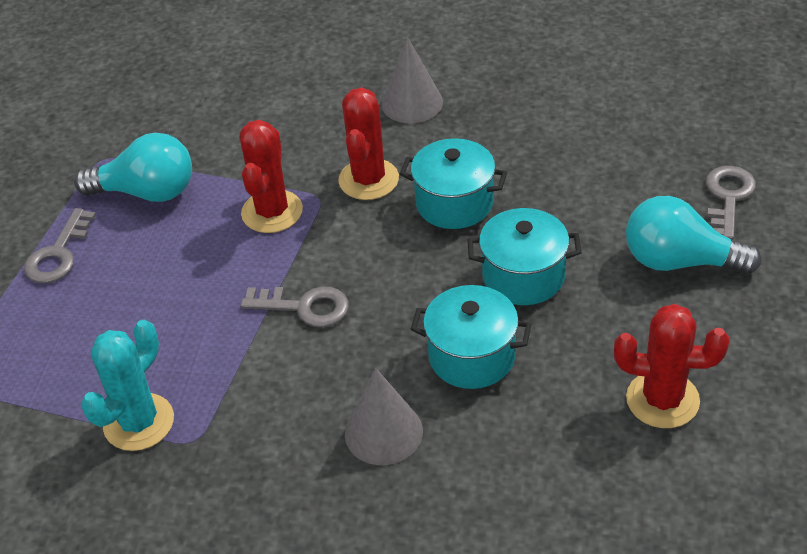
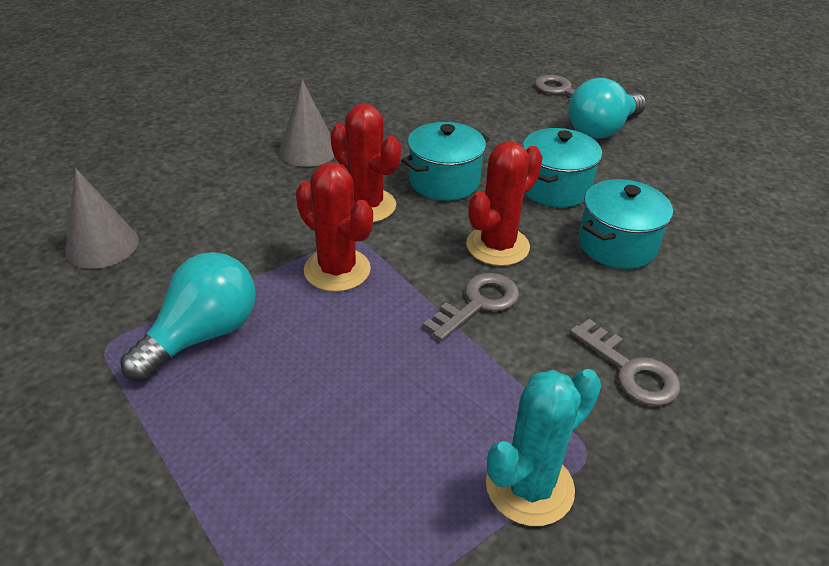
camera: 60 degrees left, 5 degrees down
(58, 254) = (203, 446): grey key -> grey key (631, 370)
(139, 422) = (529, 487): turquoise cactus -> turquoise cactus turned 75 degrees clockwise
(383, 432) = (666, 324): grey cone -> grey cone (102, 245)
(662, 400) = (724, 190): red cactus -> red cactus (497, 246)

